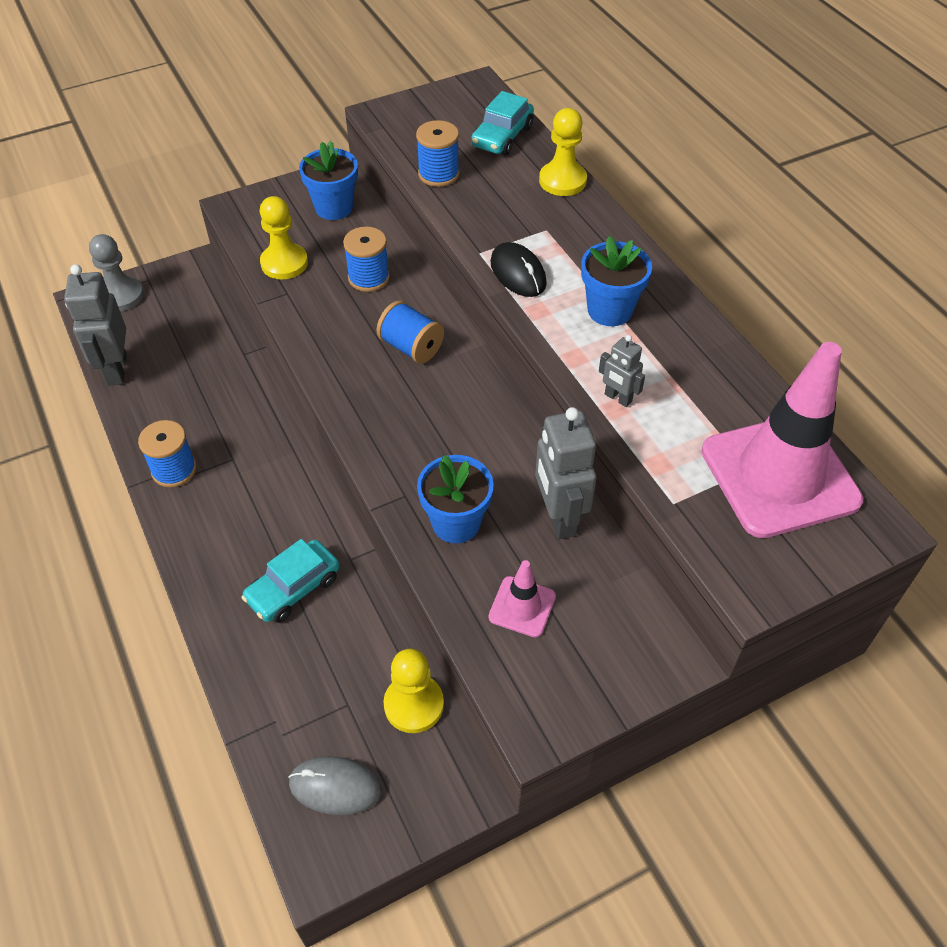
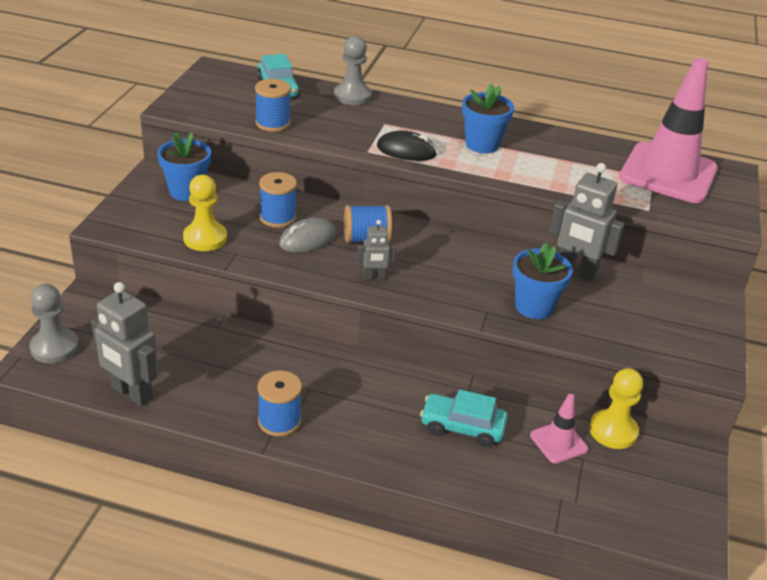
camera: 50 degrees left, 15 degrees down
(293, 588) = (462, 427): turquoise car -> turquoise car turned 105 degrees clockwise
(335, 787) = (640, 500): grey mouse -> grey mouse (307, 239)
(522, 607) = (625, 321): pink traffic cone -> pink traffic cone (558, 442)
(562, 181) = (352, 96): yellow pawn -> grey pawn
(617, 398) = (552, 181): grey robot -> grey robot (374, 277)

